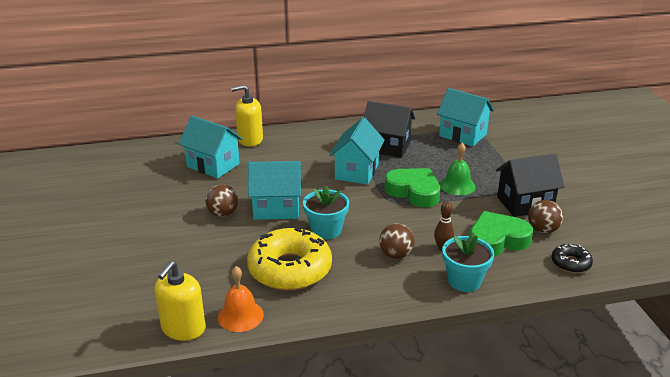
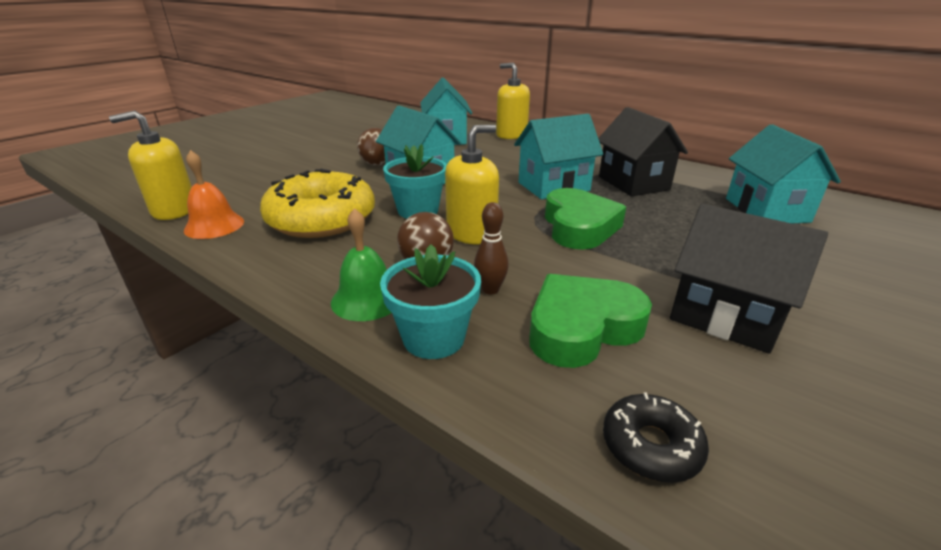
camera: 50 degrees right, 0 degrees up
(379, 226) = (471, 233): none -> yellow soap dispenser
(457, 185) = (651, 247): green bell -> green bell (367, 299)
(497, 240) = (581, 328): green heart -> green heart turned 60 degrees counterclockwise
(542, 230) = (690, 365): brown ball -> none

